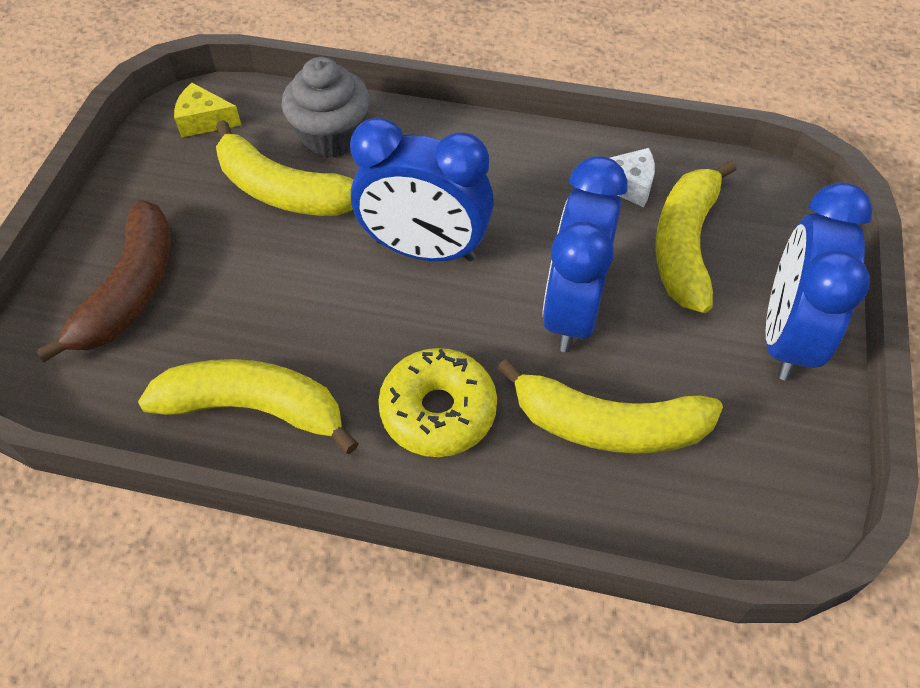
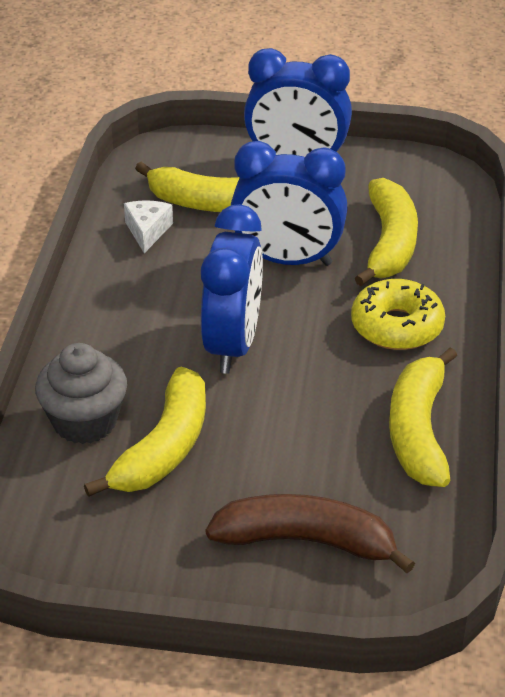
camera: 95 degrees left, 15 degrees down
(204, 121) = (57, 529): yellow cheese -> none

